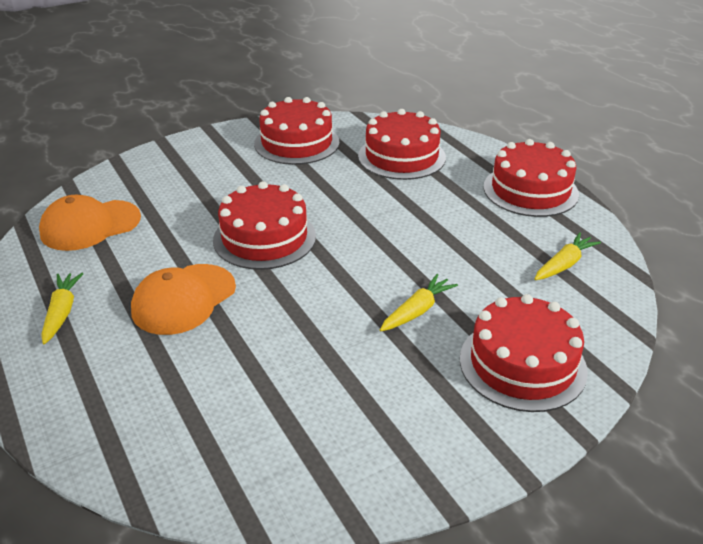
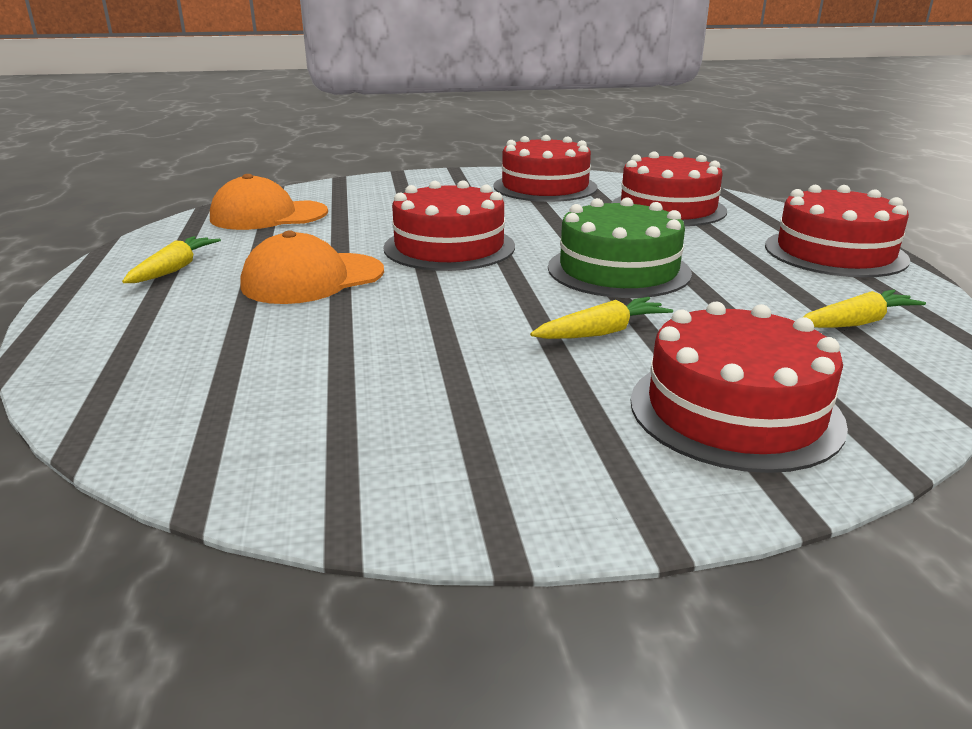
camera: 20 degrees right, 10 degrees down
(399, 240) = (618, 270): none -> green cake

